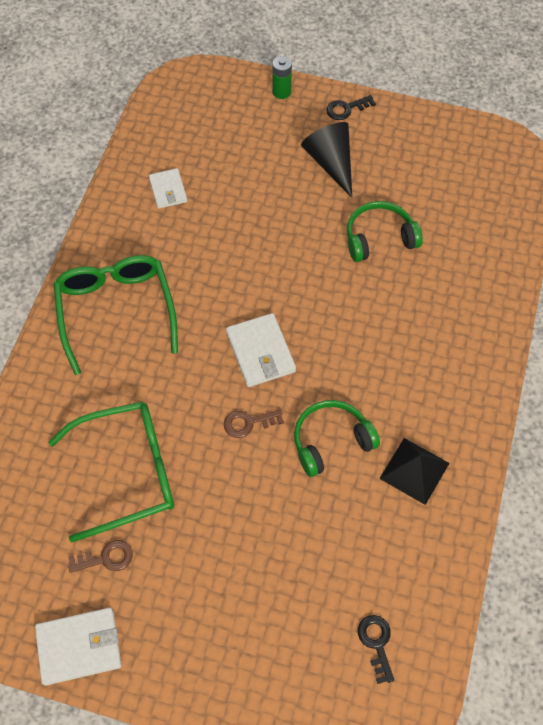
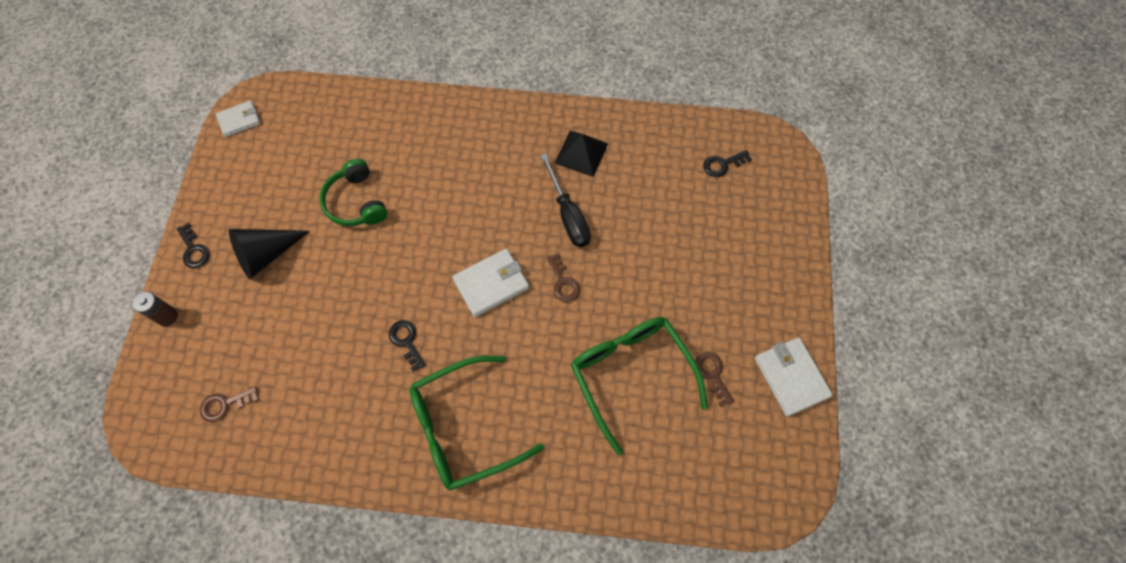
camera: 100 degrees left, 5 degrees up
(168, 190) = (306, 409): white wallet -> white wallet (239, 120)
(188, 133) = (225, 404): none -> brown key
(214, 271) = (406, 341): none -> black key
(281, 92) = (167, 316): green battery -> brown battery
(331, 441) = (568, 215): green headphones -> black screwdriver

